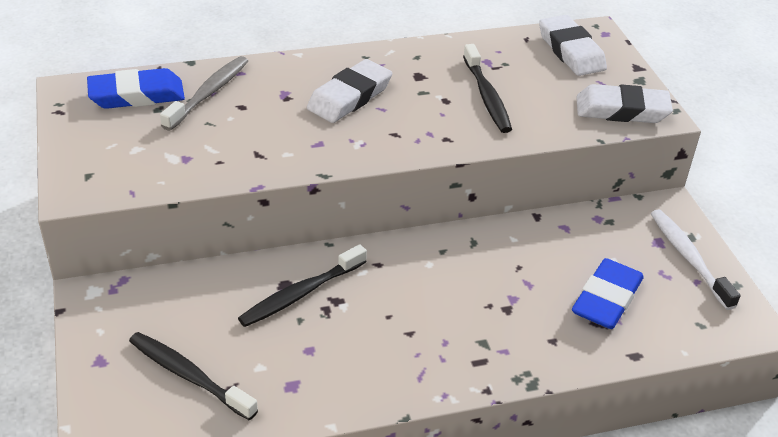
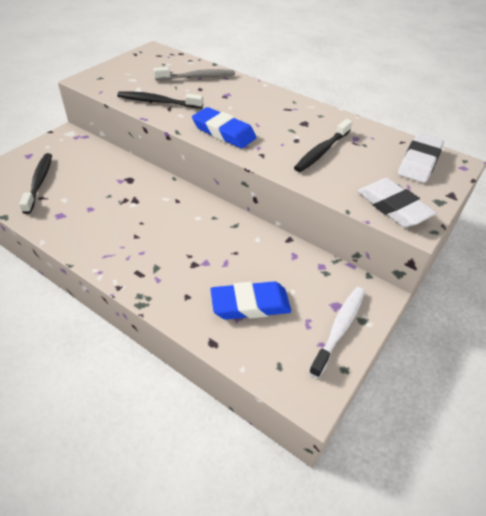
camera: 50 degrees right, 5 degrees up
(137, 95) = (170, 63): blue eraser -> blue eraser (223, 132)
(300, 294) = (127, 187): black toothbrush -> black toothbrush (157, 102)
(349, 97) = (252, 111): white eraser -> none

